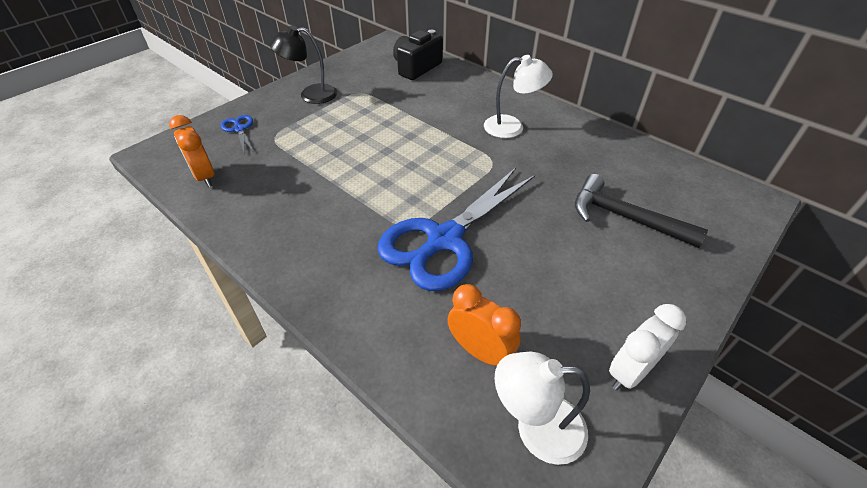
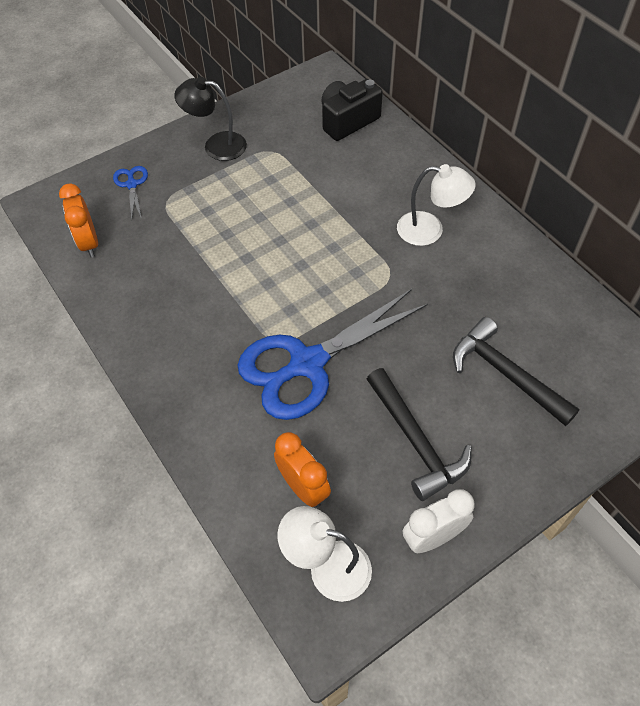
camera: 15 degrees right, 10 degrees up
(572, 286) = (415, 441): none -> black hammer

